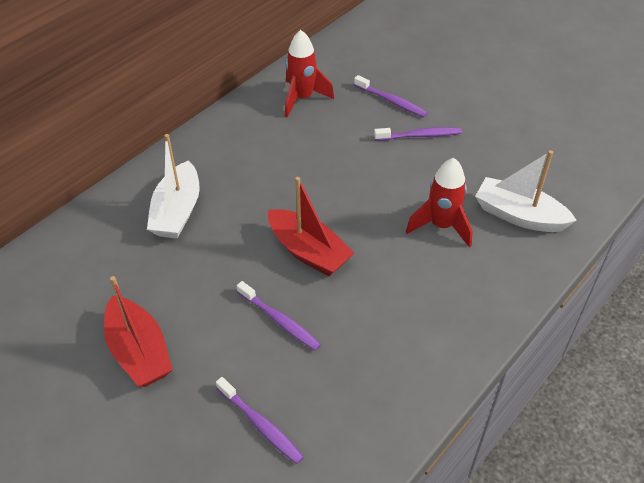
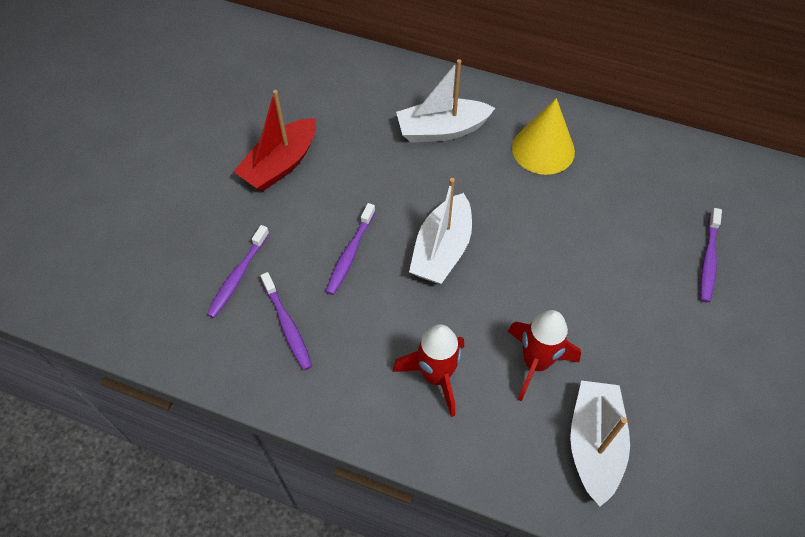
camera: 70 degrees right, 10 degrees up
(240, 153) = (543, 149): none -> yellow cone
(302, 98) = (656, 173): red rocket -> red rocket (436, 376)
(308, 251) = (442, 250): red boat -> white boat
(419, 135) = (667, 304): purple toothbrush -> purple toothbrush (287, 325)

